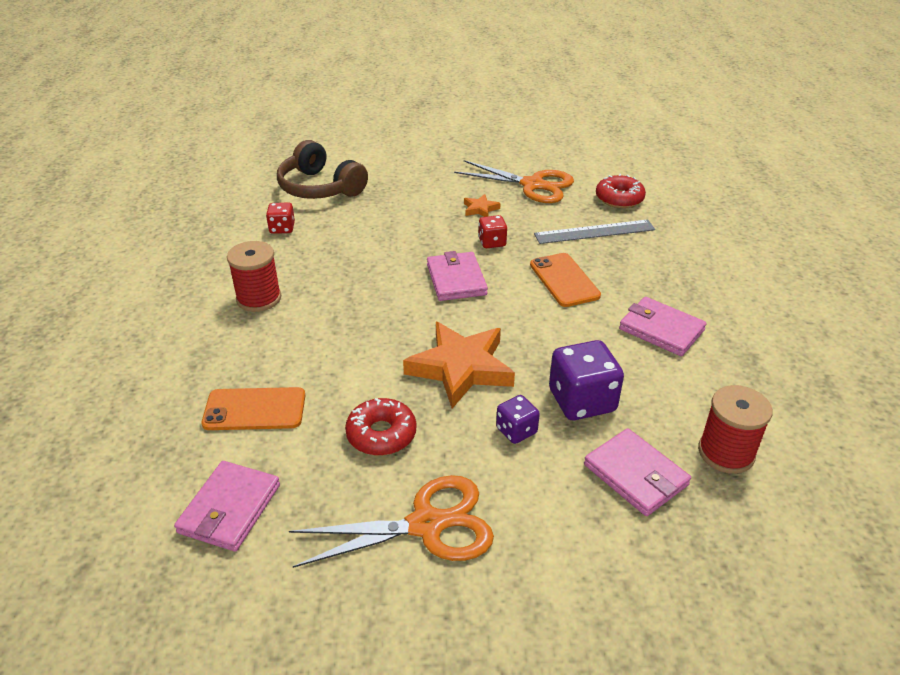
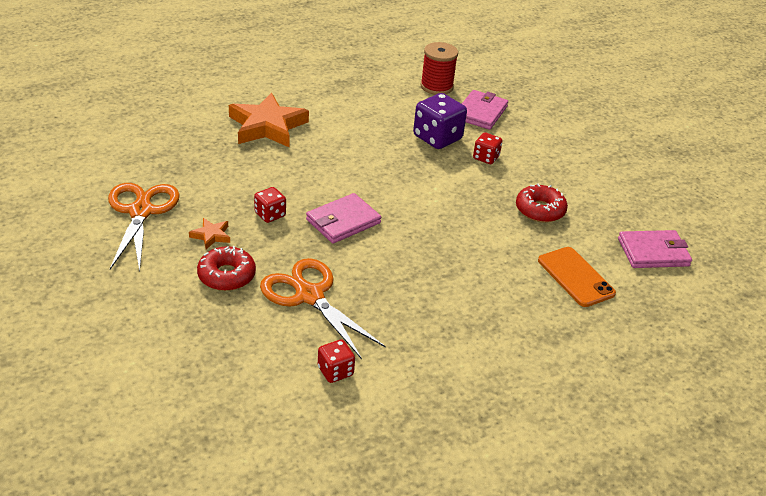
camera: 120 degrees left, 0 degrees up
(259, 298) = (459, 334): red spool -> none
(320, 188) = (228, 377): brown headphones -> none
(427, 525) = (584, 174): orange scissors -> orange scissors (309, 295)
(461, 368) = (449, 192): orange star -> orange star (267, 126)
(516, 430) = (486, 158): purple dice -> red dice
(564, 280) = (304, 165): orange phone -> none
(594, 232) = (216, 161): grey ruler -> none
(619, 198) = (145, 155): red donut -> red donut (226, 275)
(661, 329) = (337, 116): pink wallet -> none

